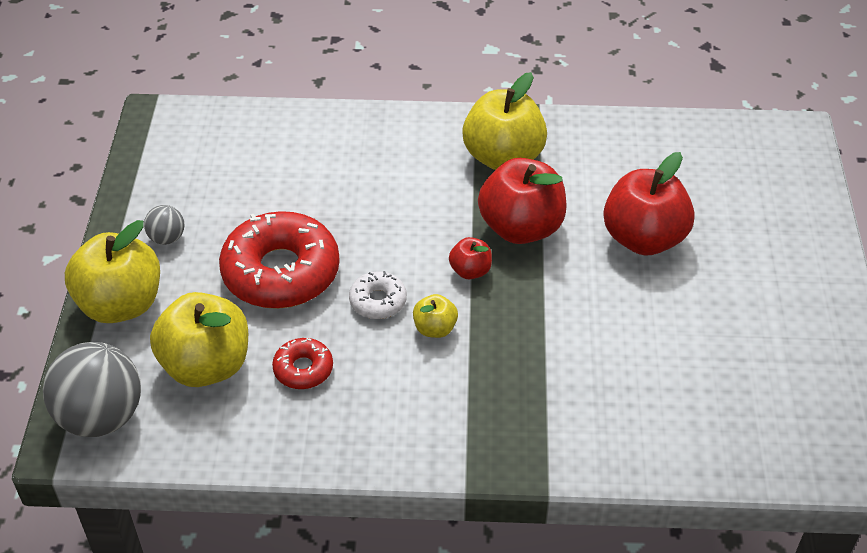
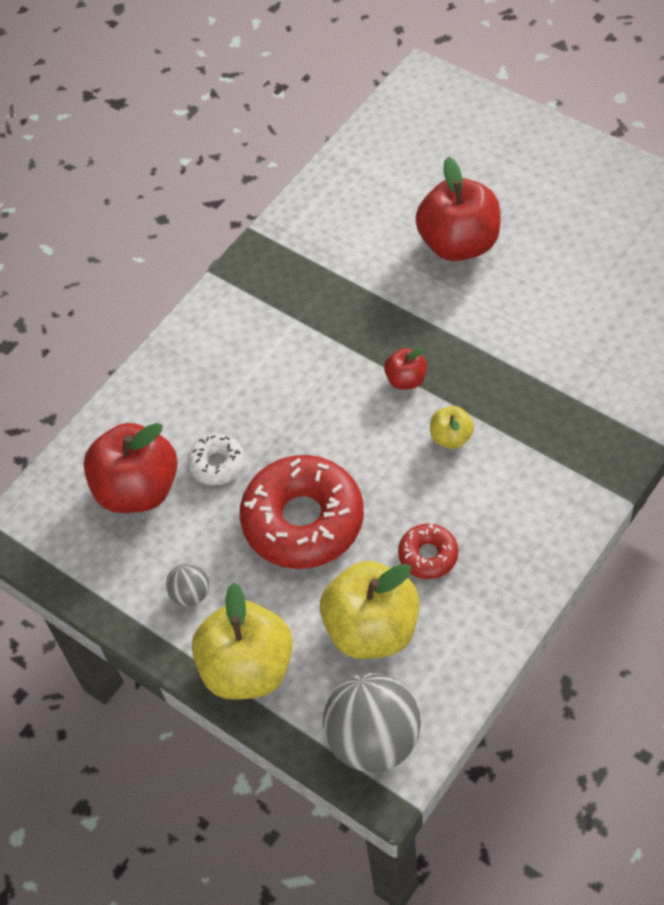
camera: 50 degrees left, 10 degrees up
(378, 301) = (391, 463): white donut -> white donut (217, 464)
(503, 157) = (293, 287): yellow apple -> none
(521, 228) = (384, 318): red apple -> red apple (138, 489)

